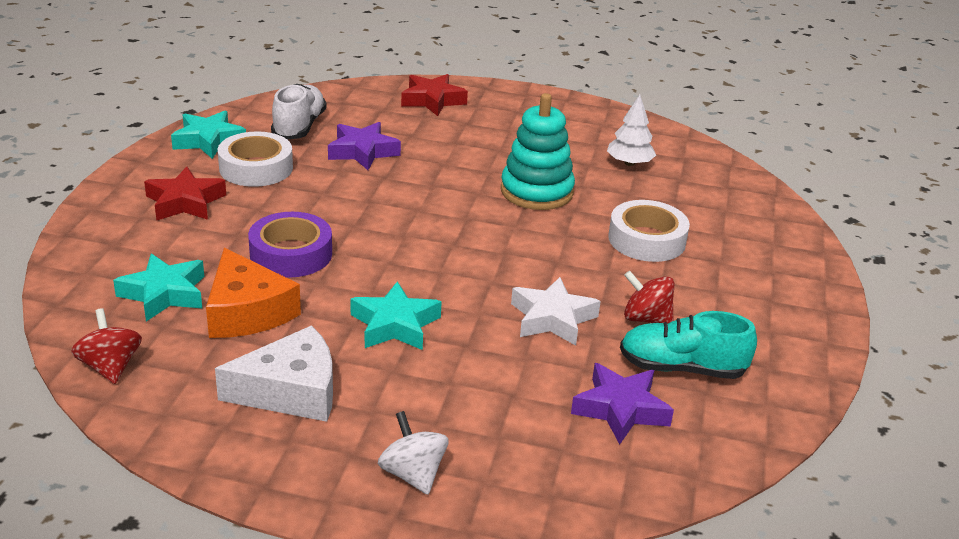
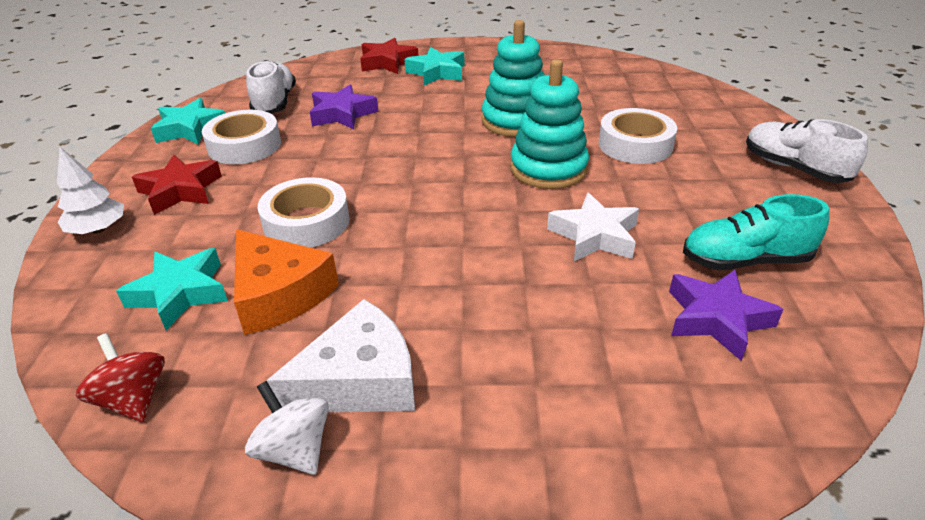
camera: 10 degrees left, 5 degrees up
(291, 254) = (306, 222): purple tape -> white tape
(395, 325) = (443, 275): turquoise star -> turquoise star (437, 72)
(413, 474) = (543, 458): white spinning top -> white spinning top (294, 450)
(543, 247) = (548, 169): none -> turquoise stacking toy
(629, 163) = (581, 84): white tree -> white tree (98, 229)
(646, 319) = (680, 217): red spinning top -> none
(796, 295) = (794, 168): none -> white shoe

